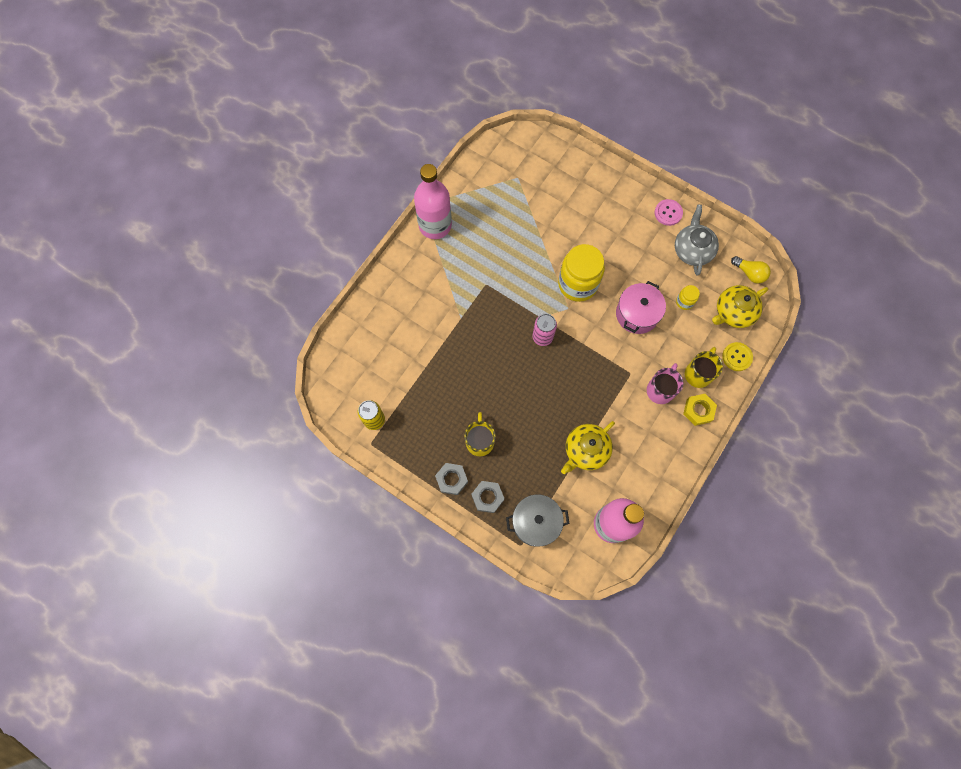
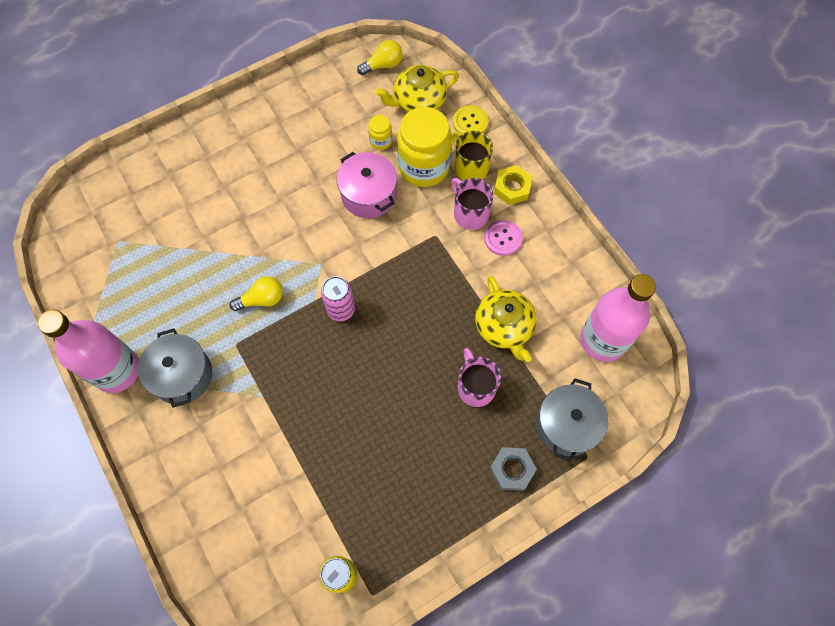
camera: 65 degrees left, 5 degrees down
(450, 264) = (182, 375): none -> grey pot
(451, 479) = (469, 505): grey nut -> none
(480, 441) = (435, 446): yellow mug -> none
(524, 284) = (262, 299): none -> yellow light bulb
(533, 449) = (475, 387): none -> pink mug
(577, 284) = (296, 239): yellow jar -> yellow jar (424, 166)
(668, 213) = (267, 106): pink button -> pink button (503, 238)
(692, 250) = (325, 104): grey teapot -> none
(733, 312) = (418, 101): yellow teapot -> yellow teapot turned 75 degrees clockwise

